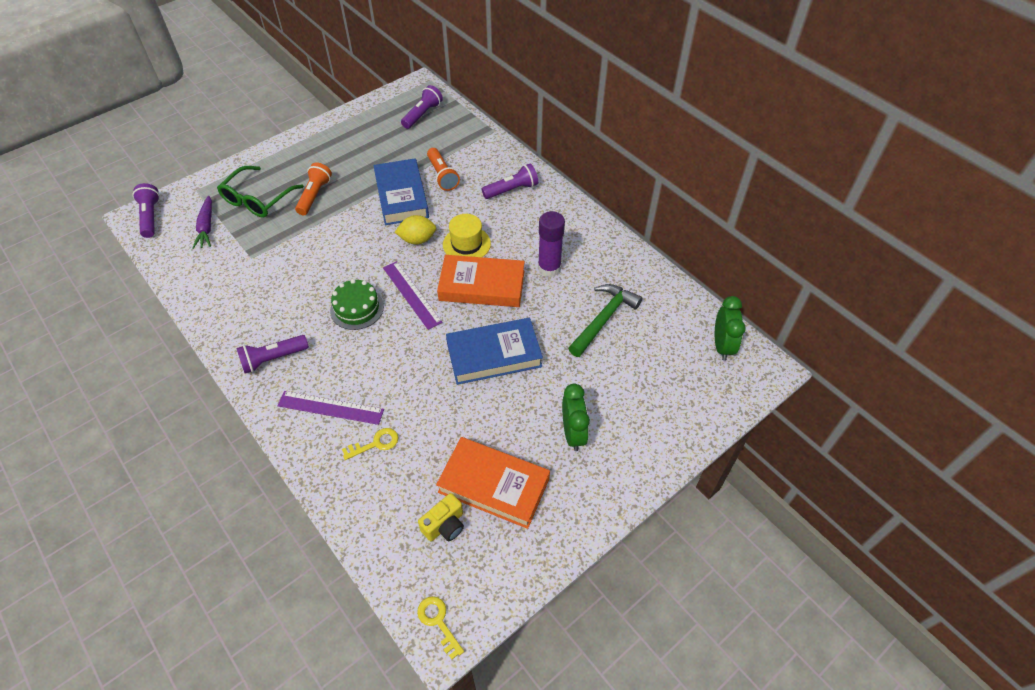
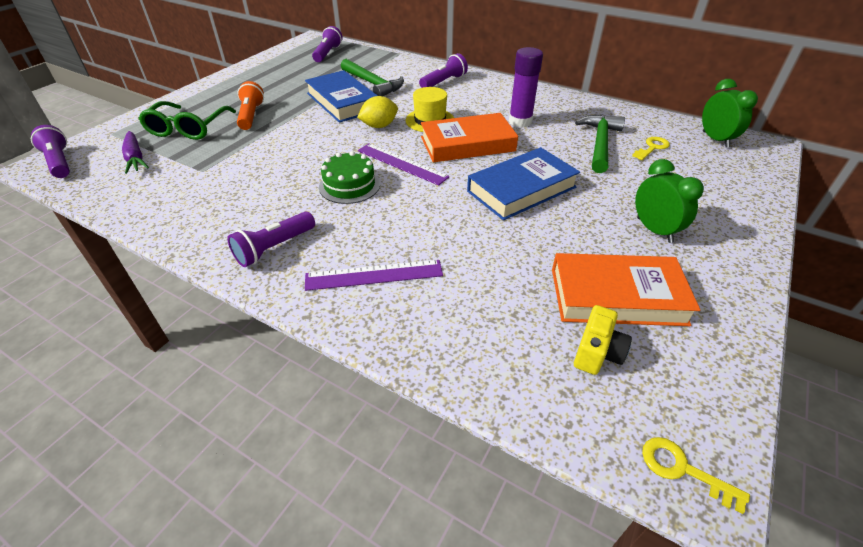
camera: 20 degrees left, 10 degrees down
(375, 443) = (452, 294): yellow key -> yellow key (652, 148)
(442, 176) = (373, 84): orange flashlight -> green hammer

